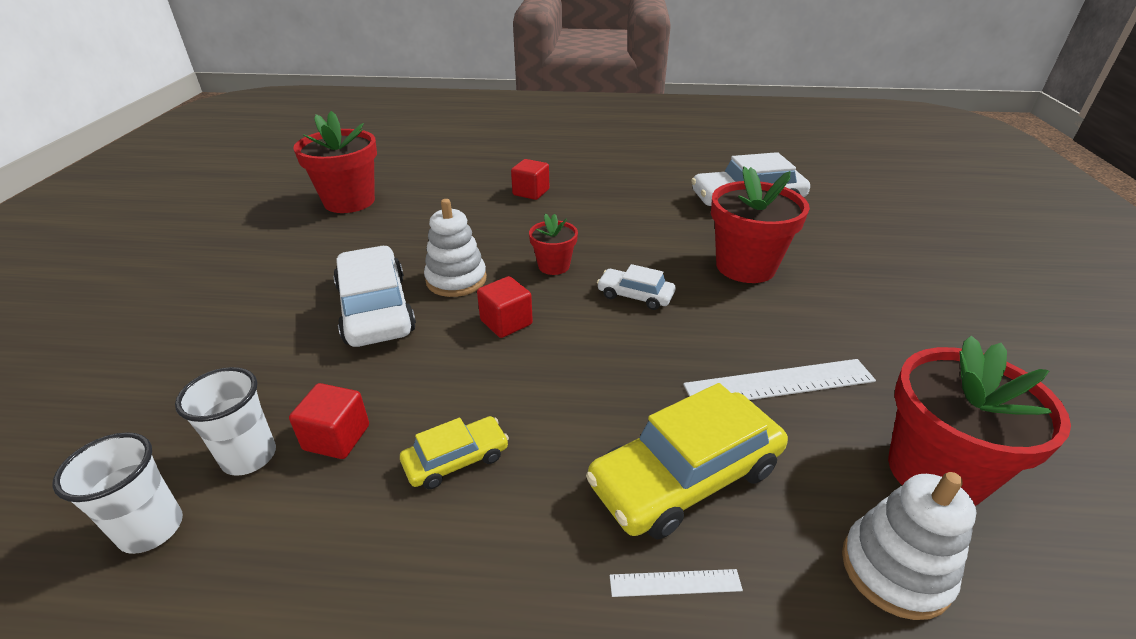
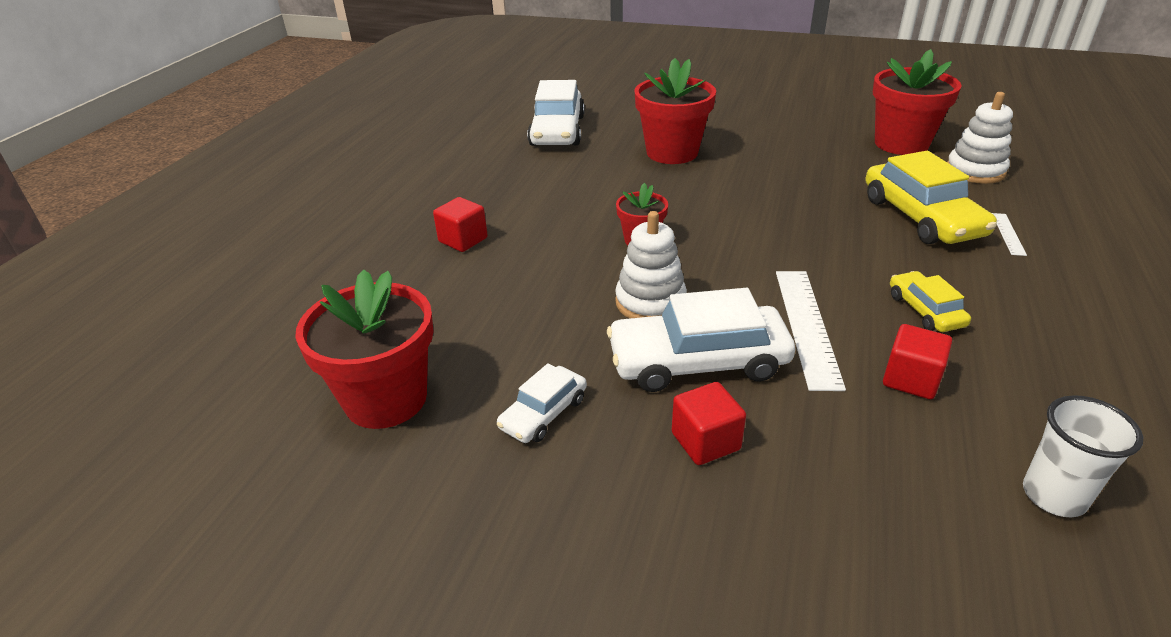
camera: 75 degrees left, 0 degrees up
(249, 456) = (947, 438): white cup -> none
(506, 322) = (737, 275): red cube -> red cube (705, 441)
(635, 295) = (705, 205): white car -> white car (543, 413)
(779, 383) = (825, 169): white ruler -> white ruler (807, 326)

